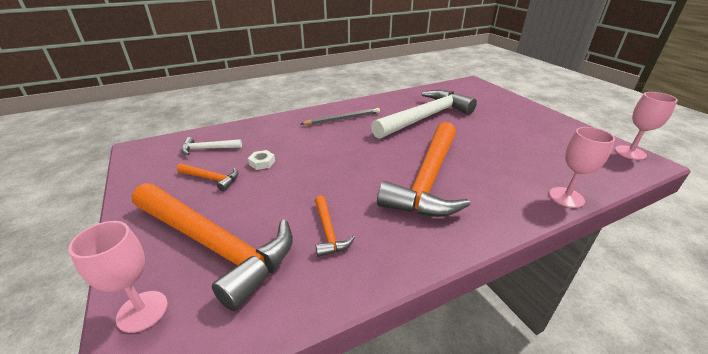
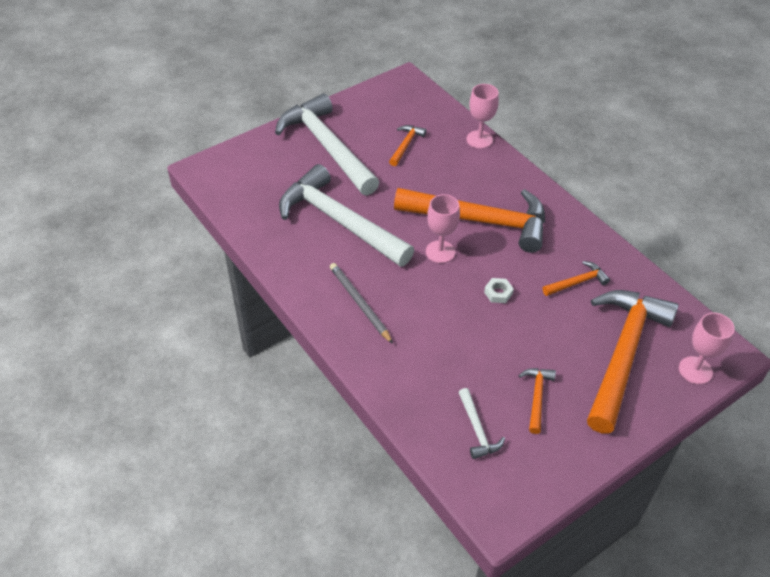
camera: 100 degrees left, 15 degrees up
(262, 163) = (491, 360): white nut -> white nut (498, 293)
(512, 118) = (327, 147): none -> white hammer
(532, 151) = (405, 145): none -> orange hammer
(630, 152) = (391, 85): pink goblet -> pink goblet (440, 252)

